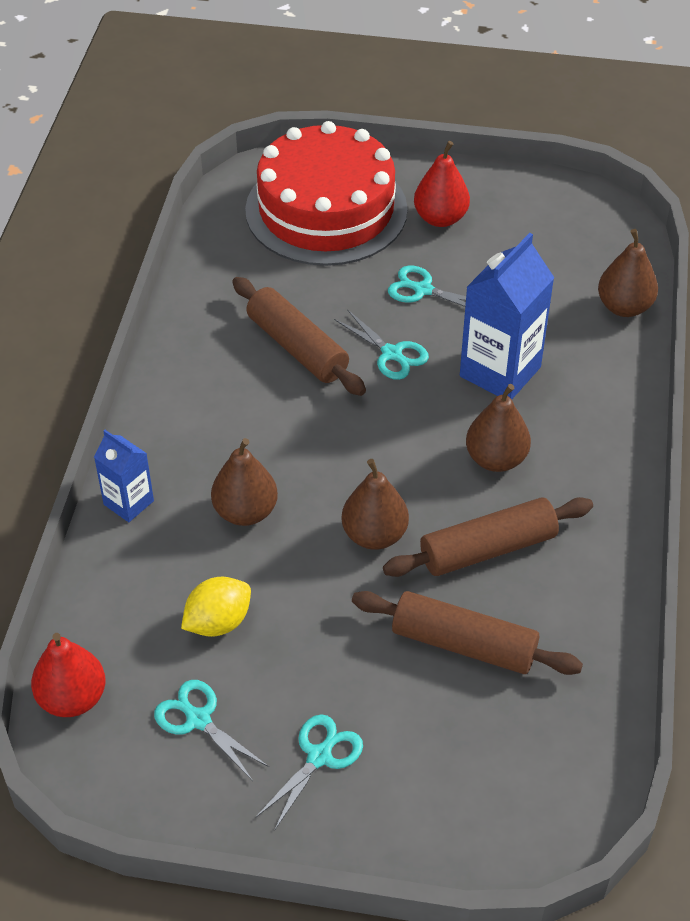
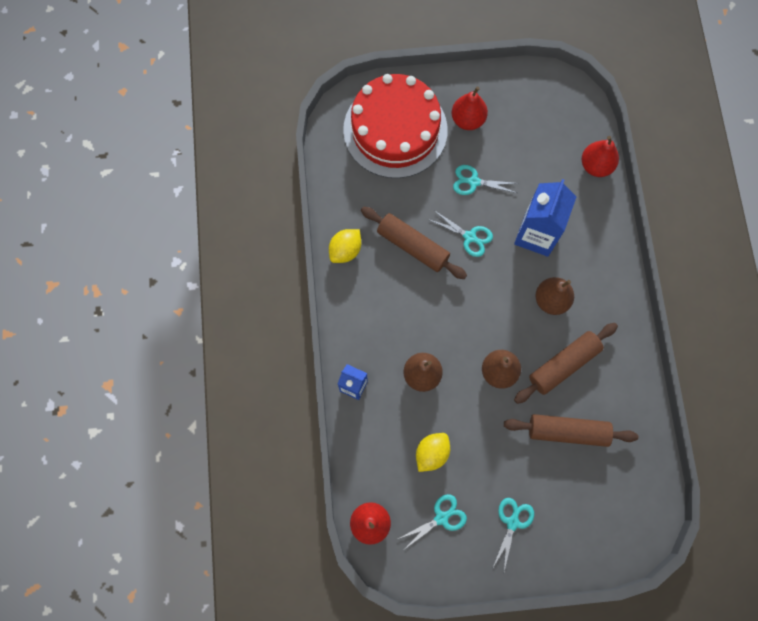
camera: 15 degrees left, 25 degrees up
(191, 332) = (345, 250): none -> yellow lemon
(198, 719) = (441, 517): turquoise scissors -> turquoise scissors turned 120 degrees clockwise
(624, 307) = (596, 166): brown pear -> red pear

